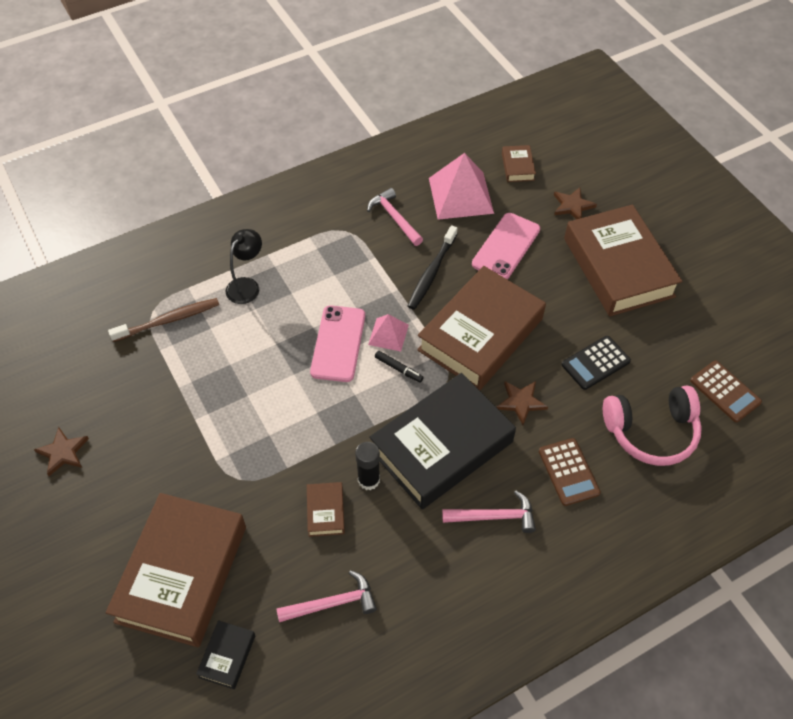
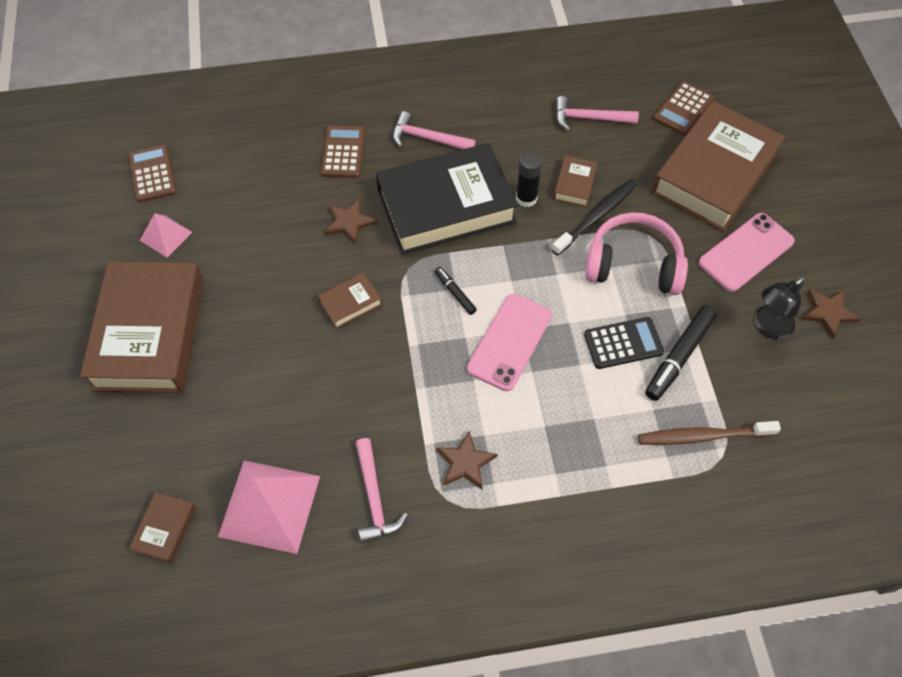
camera: 160 degrees left, 5 degrees up
(195, 374) = (678, 356): none -> black marker
(227, 656) = (683, 109): black book -> brown calculator
(247, 285) = (597, 455): black lamp -> black lamp (767, 327)
(388, 334) = (450, 335): pink pyramid -> pink pyramid (166, 236)
(431, 272) = (366, 398): black toothbrush -> black toothbrush (596, 216)
(480, 334) = (350, 303): brown book -> brown book, size x0.41
(506, 247) = (258, 404): pink phone -> pink phone (746, 252)
(572, 206) = (139, 437): brown star -> brown star (465, 462)
(595, 363) = (252, 236): black calculator -> black calculator (623, 343)
(651, 432) = (247, 161): pink headphones -> pink headphones (633, 264)

